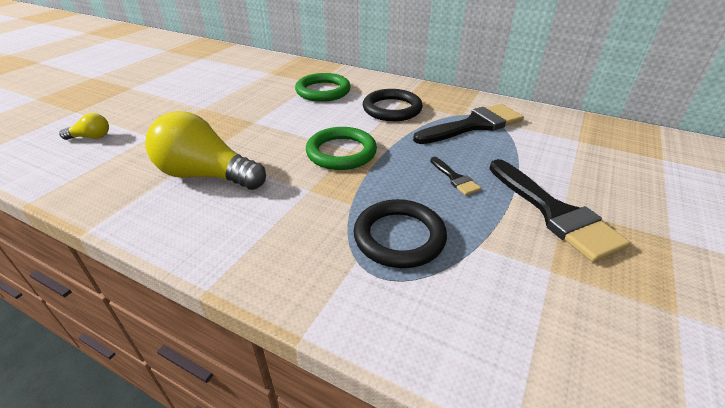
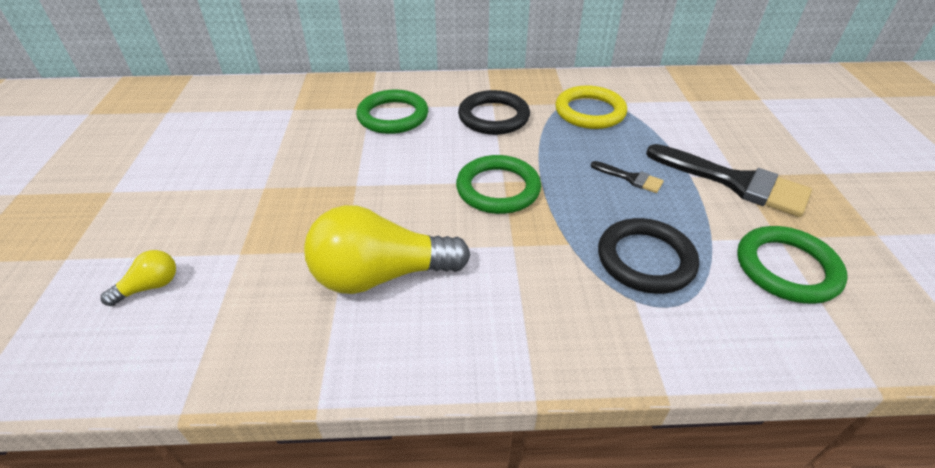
camera: 30 degrees left, 5 degrees up
(474, 125) = (590, 112): black brush -> yellow ring
(529, 297) = (786, 268): none -> green ring

